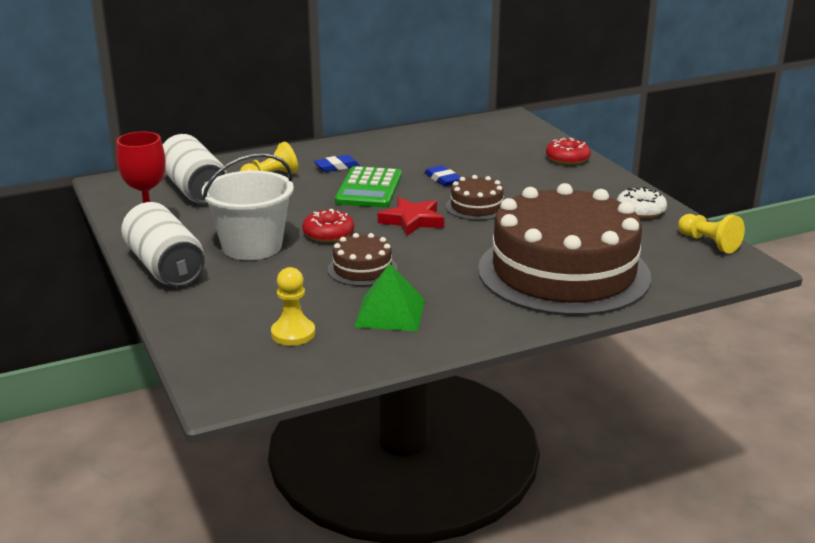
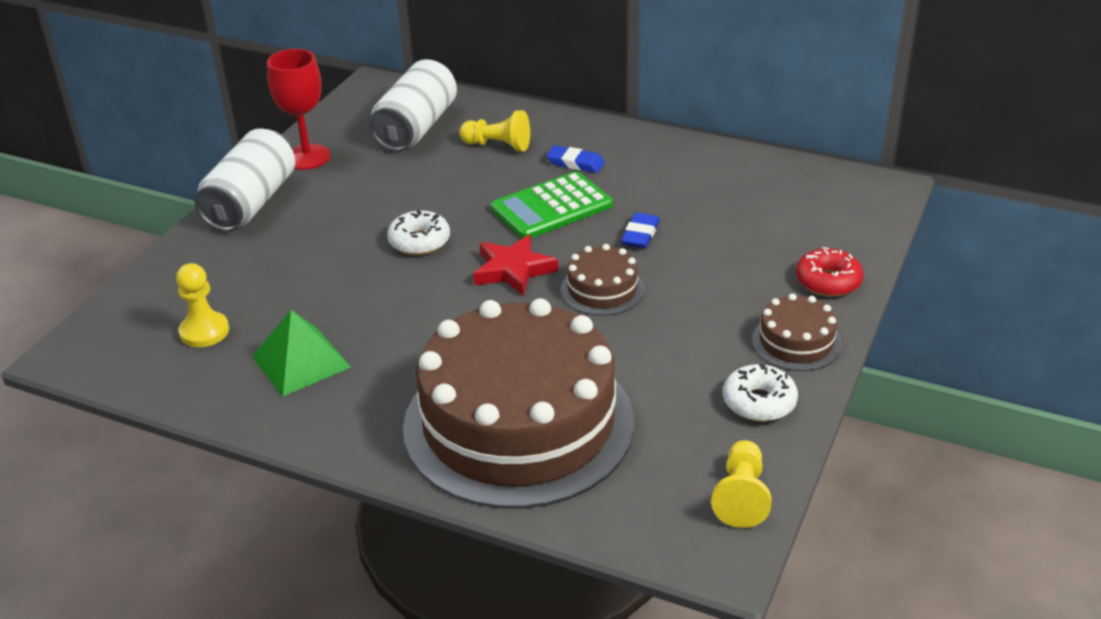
camera: 50 degrees right, 10 degrees up
(252, 246) = (342, 219): white bucket -> none
(328, 234) = (419, 241): red donut -> white donut
(362, 269) = (370, 299): brown cake -> brown cake (796, 342)

